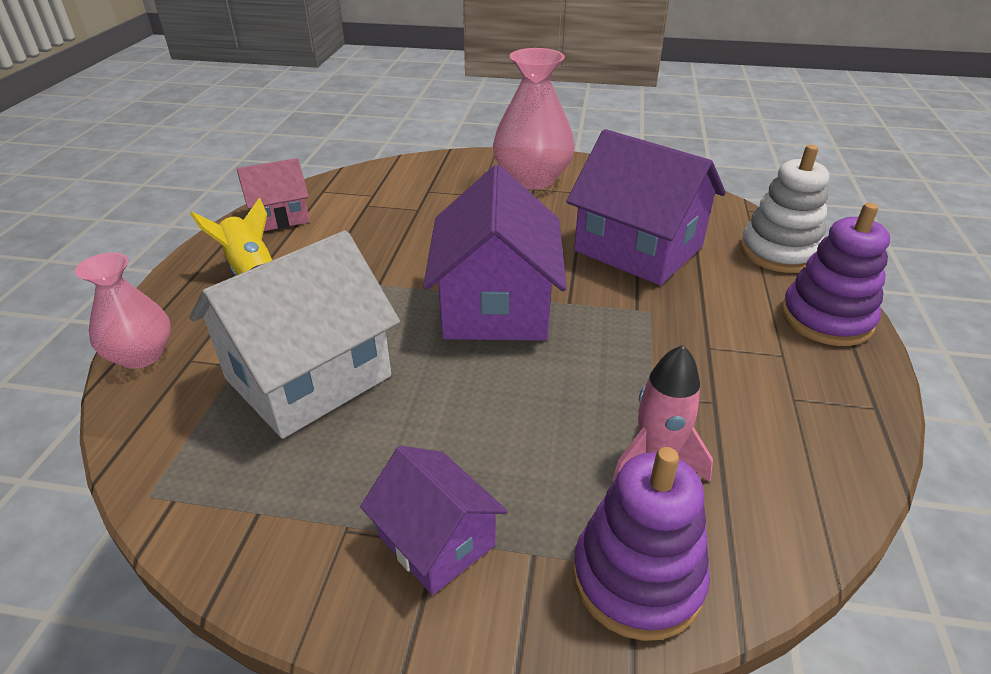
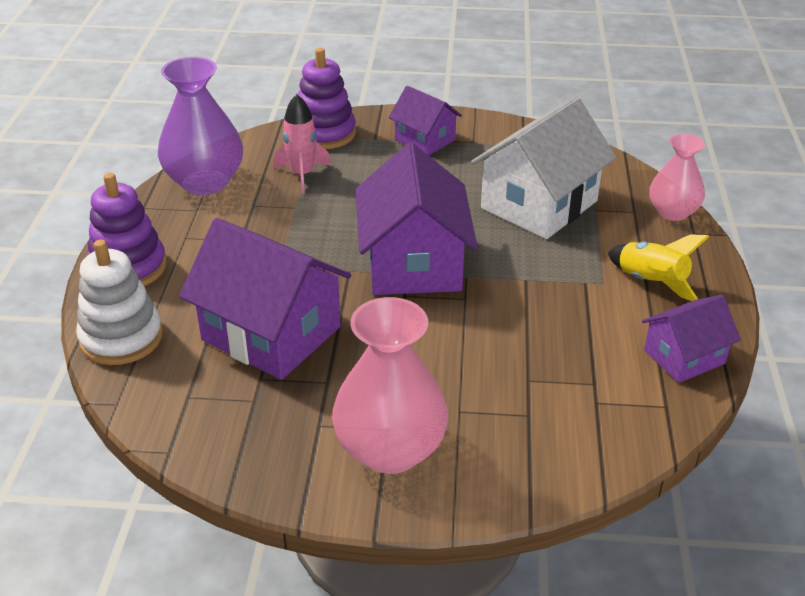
camera: 175 degrees right, 0 degrees up
(280, 216) = (684, 357): pink house -> purple house
(812, 453) = (205, 182): none -> purple vase

